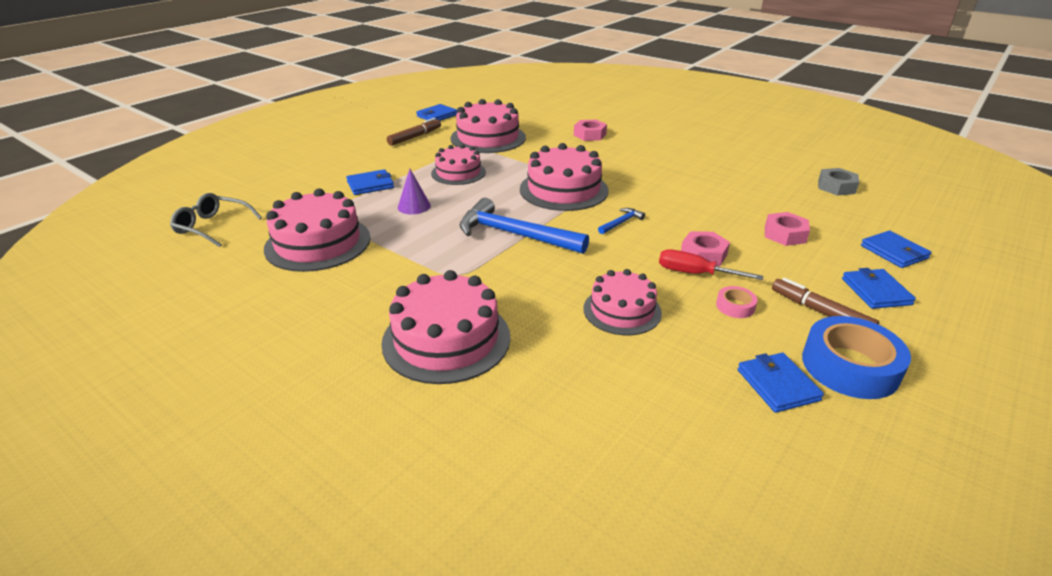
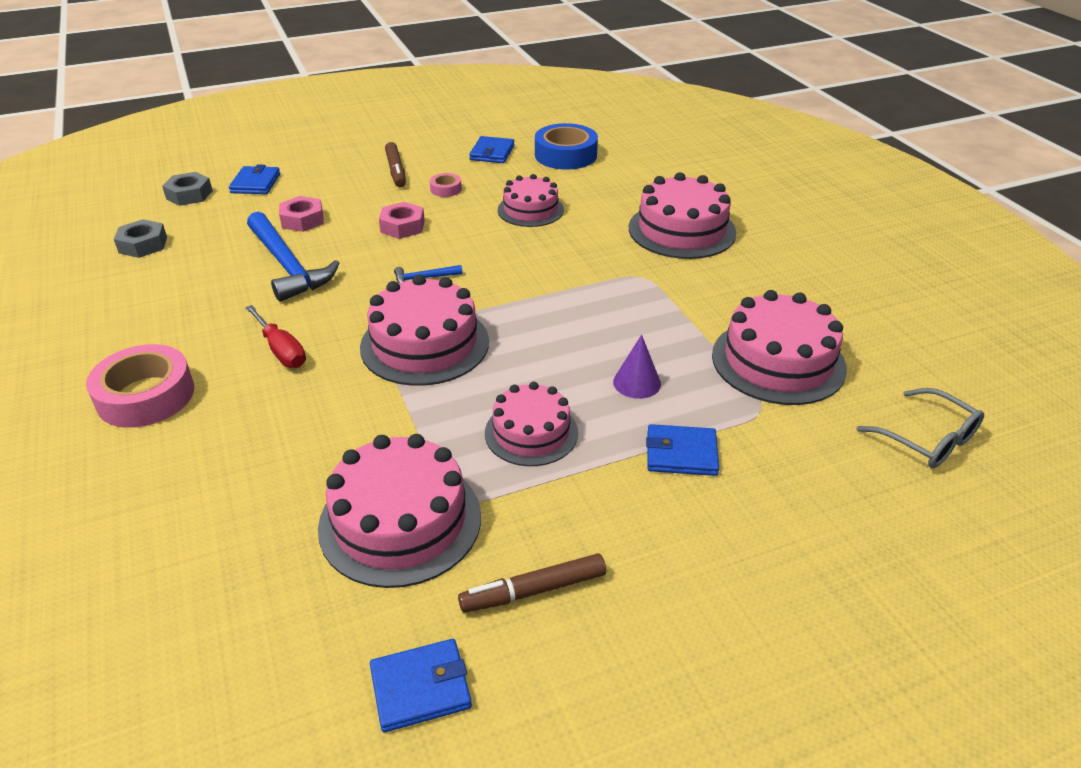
camera: 150 degrees left, 5 degrees up
(514, 234) = (548, 300): blue hammer -> blue hammer (287, 266)
(590, 135) = (227, 454): pink nut -> none
(663, 139) = (146, 396): none -> pink tape
(695, 274) = (435, 215): red screwdriver -> red screwdriver (281, 350)
(850, 366) = (436, 147): blue tape -> blue tape (565, 155)
(876, 291) = (333, 169): blue wallet -> none
(908, 225) = (189, 195): none -> grey nut

